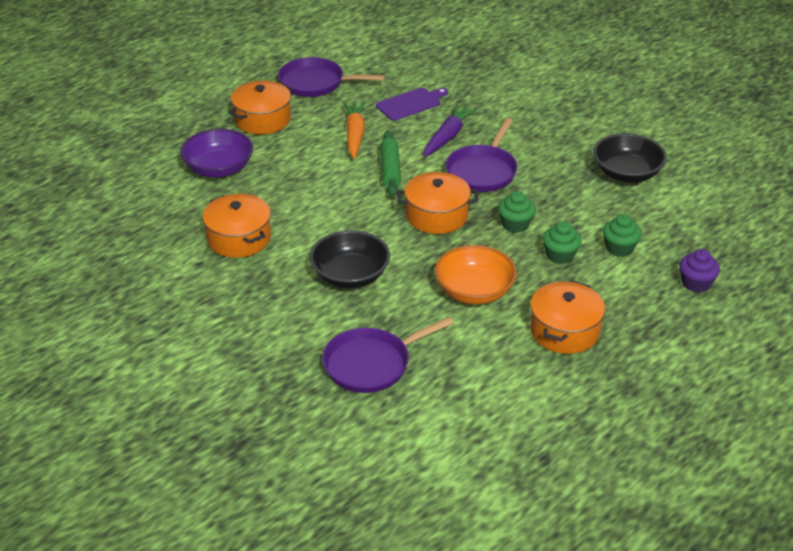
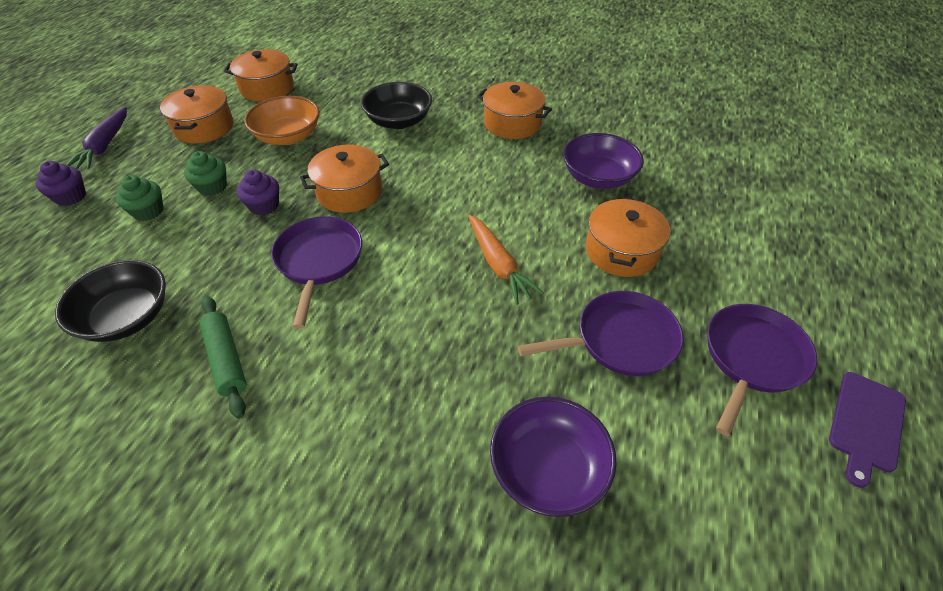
camera: 155 degrees right, 10 degrees up
(371, 364) = (347, 75): purple pan -> purple pan (752, 358)
(390, 170) = (426, 230): green rolling pin -> green rolling pin (226, 360)
(401, 55) = (548, 468): none -> purple bowl
(410, 103) = (463, 347): purple cutting board -> purple cutting board (866, 424)
(447, 137) = (383, 301): purple carrot -> purple carrot (105, 145)
(480, 372) = (267, 88): none -> orange pot
(515, 224) = (264, 206): green cupcake -> purple cupcake

